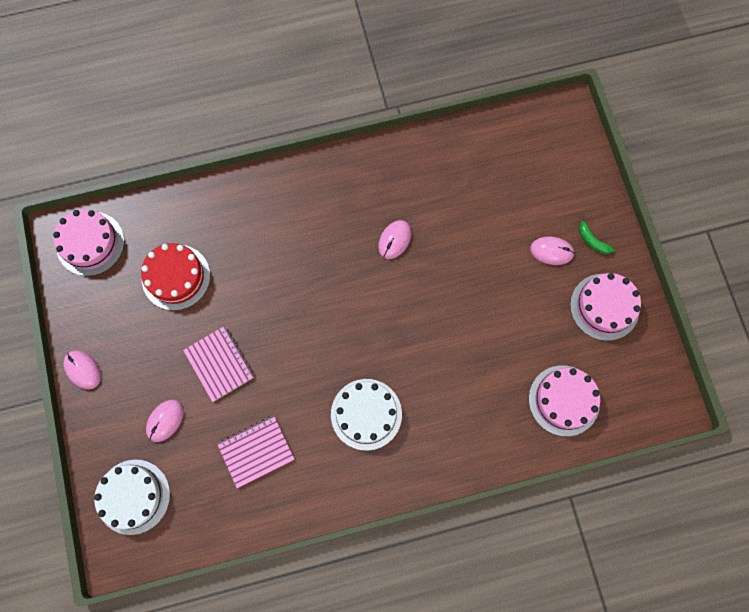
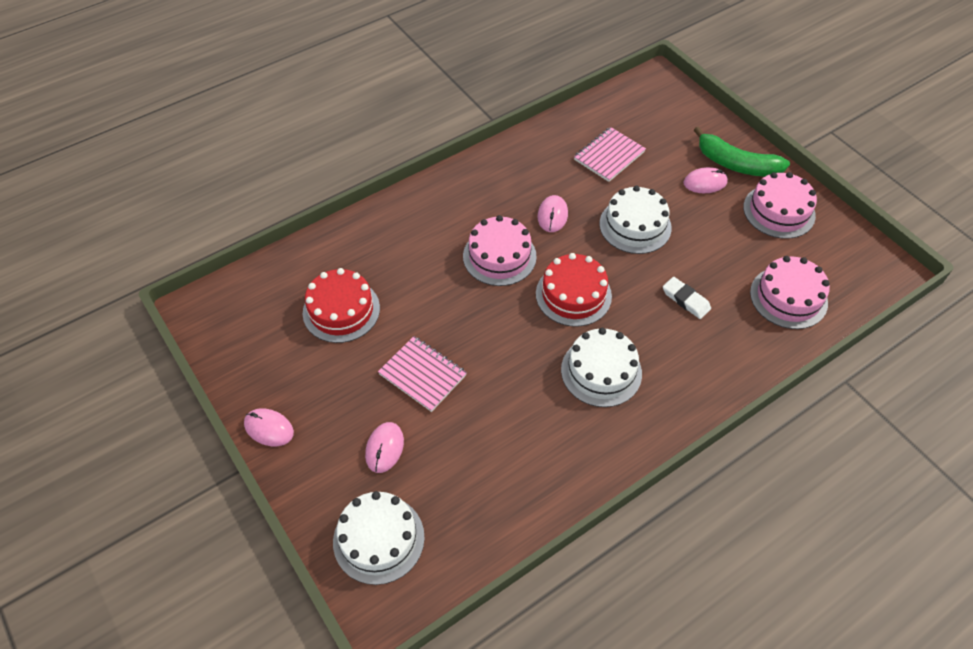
camera: 20 degrees left, 20 degrees down
(90, 243) = (234, 308): pink cake -> pink cake (499, 256)
(256, 451) = (501, 445): pink notebook -> pink notebook (609, 156)
(376, 330) = (573, 295): none -> red cake
(464, 277) = (635, 226): none -> white cake
(471, 370) = (685, 300): none -> white eraser
(592, 240) = (736, 164): green banana -> green banana, size x2.09

